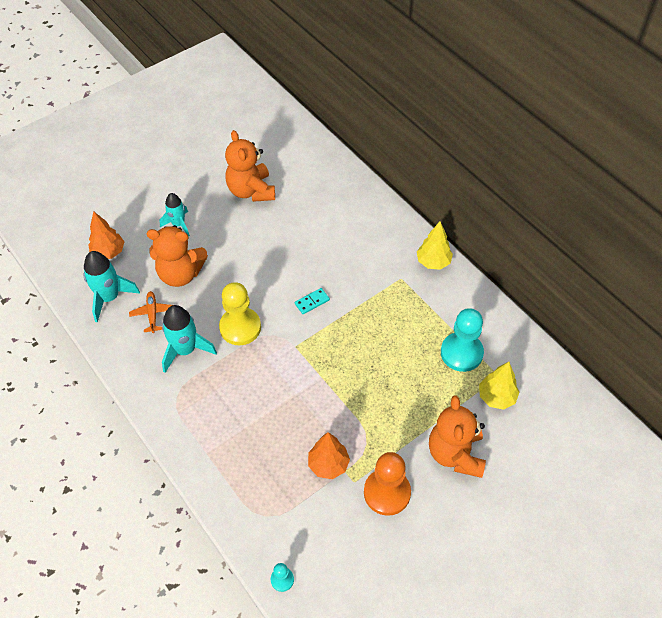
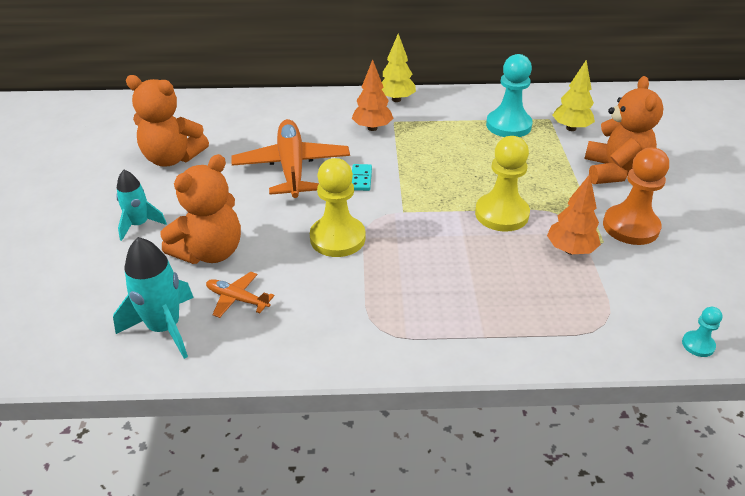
camera: 55 degrees left, 15 degrees down
(108, 252) = (95, 299): orange tree -> orange tree (372, 128)
(185, 350) = (321, 293): turquoise rocket -> none
(293, 257) = (292, 167): none -> orange plane
(337, 404) = (501, 214): none -> yellow pawn
(455, 454) = (614, 171): orange teddy bear -> orange teddy bear turned 120 degrees counterclockwise

